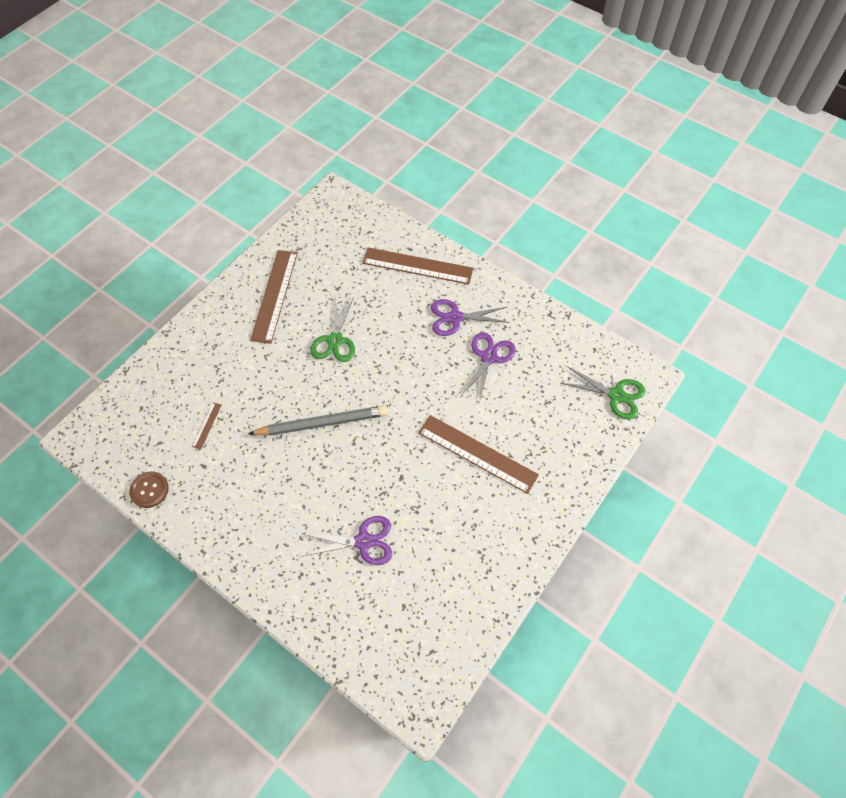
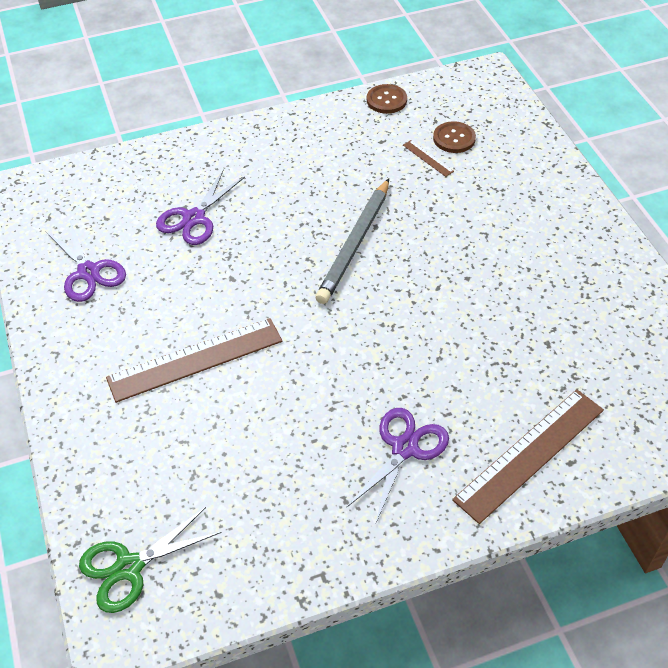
camera: 125 degrees right, 10 degrees down
(175, 420) = (454, 138): none -> brown button
(274, 295) = (576, 276): brown ruler -> none
(335, 340) = (462, 303): green scissors -> none
(489, 357) = (312, 450): purple scissors -> purple scissors (88, 272)

